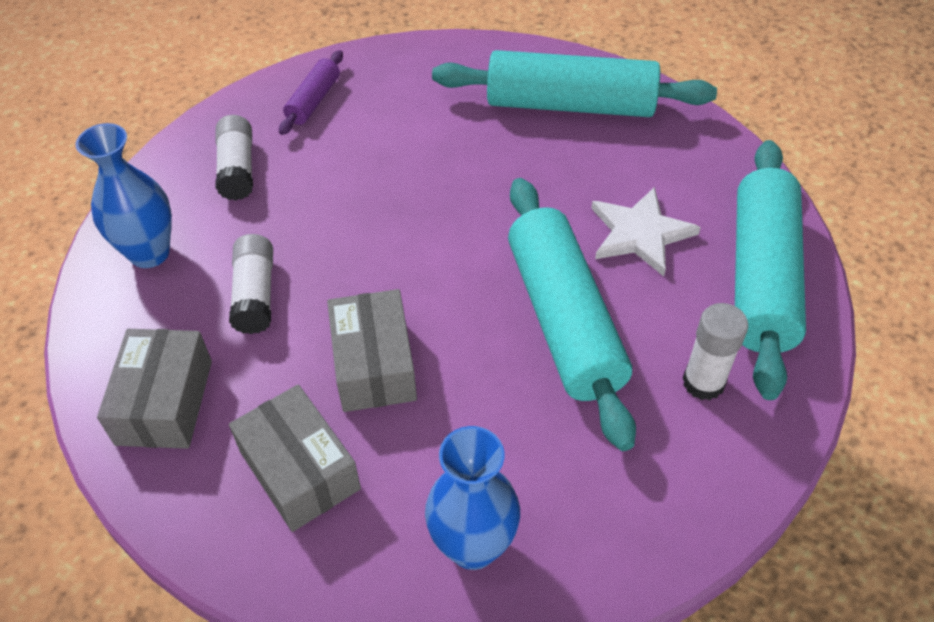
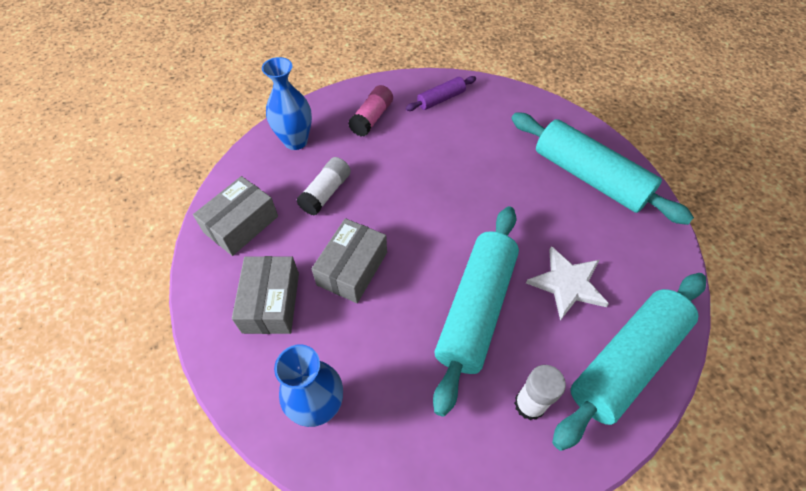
camera: 35 degrees right, 5 degrees up
(237, 169) = (372, 118): white glue stick -> pink glue stick

